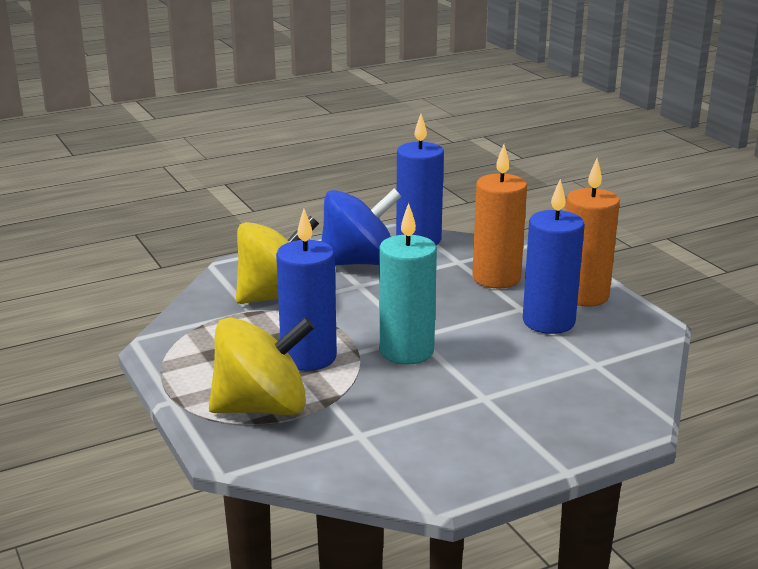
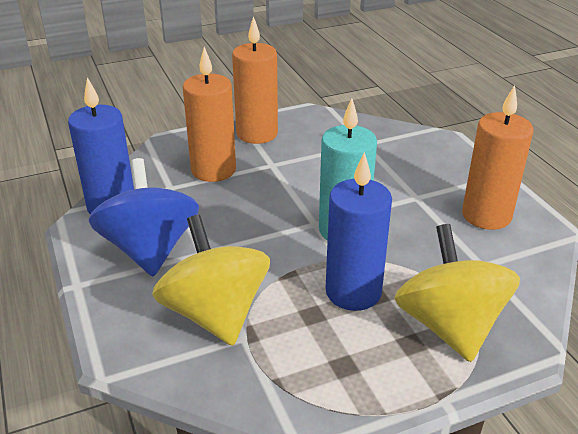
camera: 85 degrees left, 10 degrees up
(457, 444) = (486, 215): none -> orange candle
(548, 322) = (299, 154): blue candle -> none

